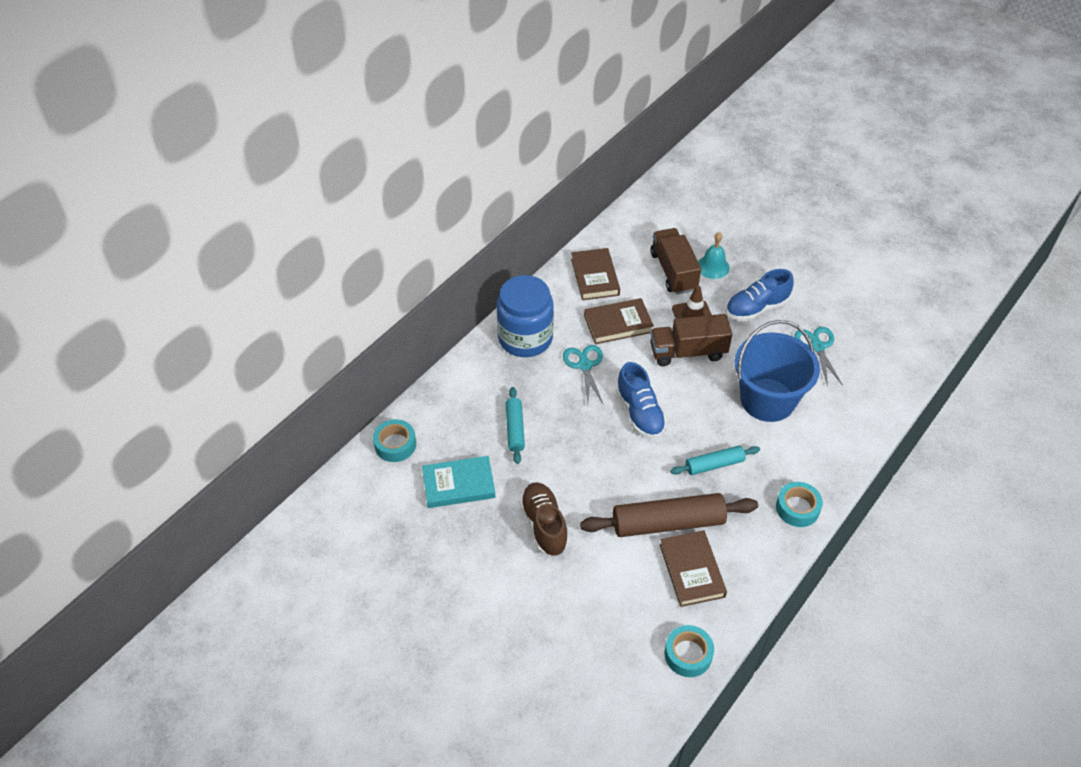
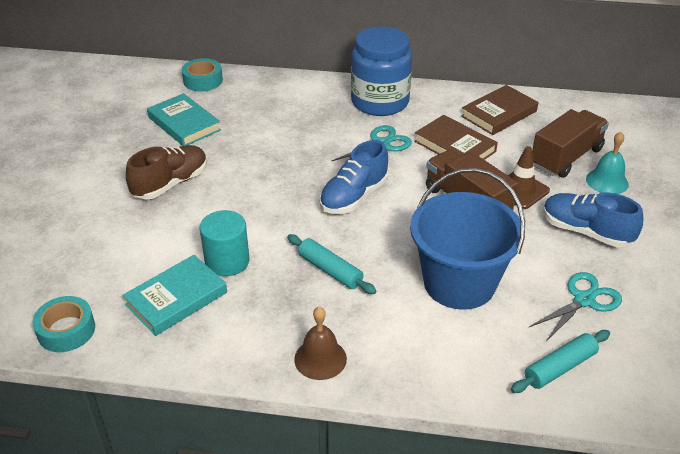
camera: 60 degrees right, 10 degrees down
(515, 429) = (269, 131): turquoise rolling pin -> turquoise rolling pin (560, 367)
(668, 523) = (227, 261): brown rolling pin -> turquoise cylinder
(692, 570) = (176, 298): brown book -> turquoise book
(797, 508) = (320, 359): turquoise tape -> brown bell

